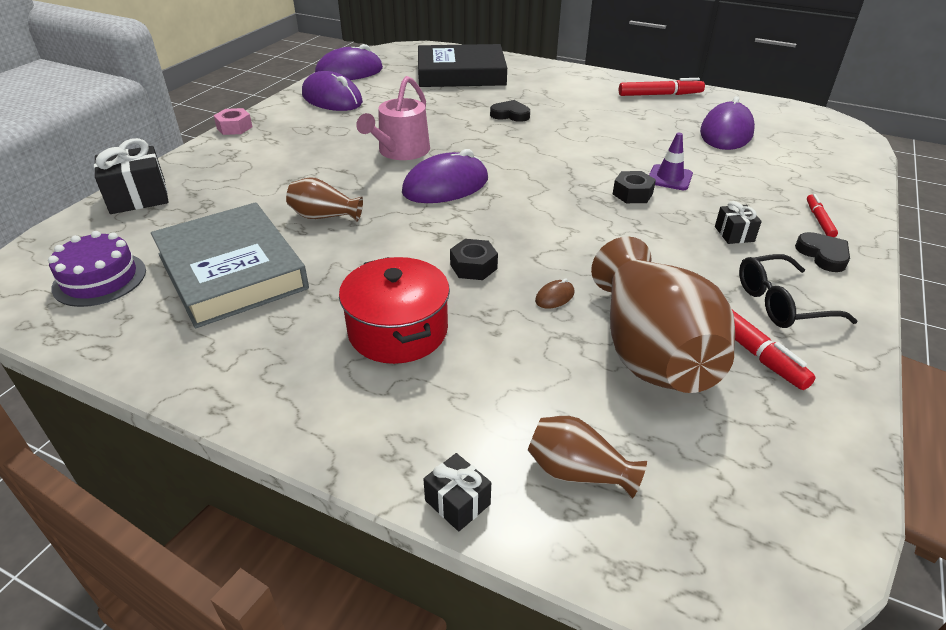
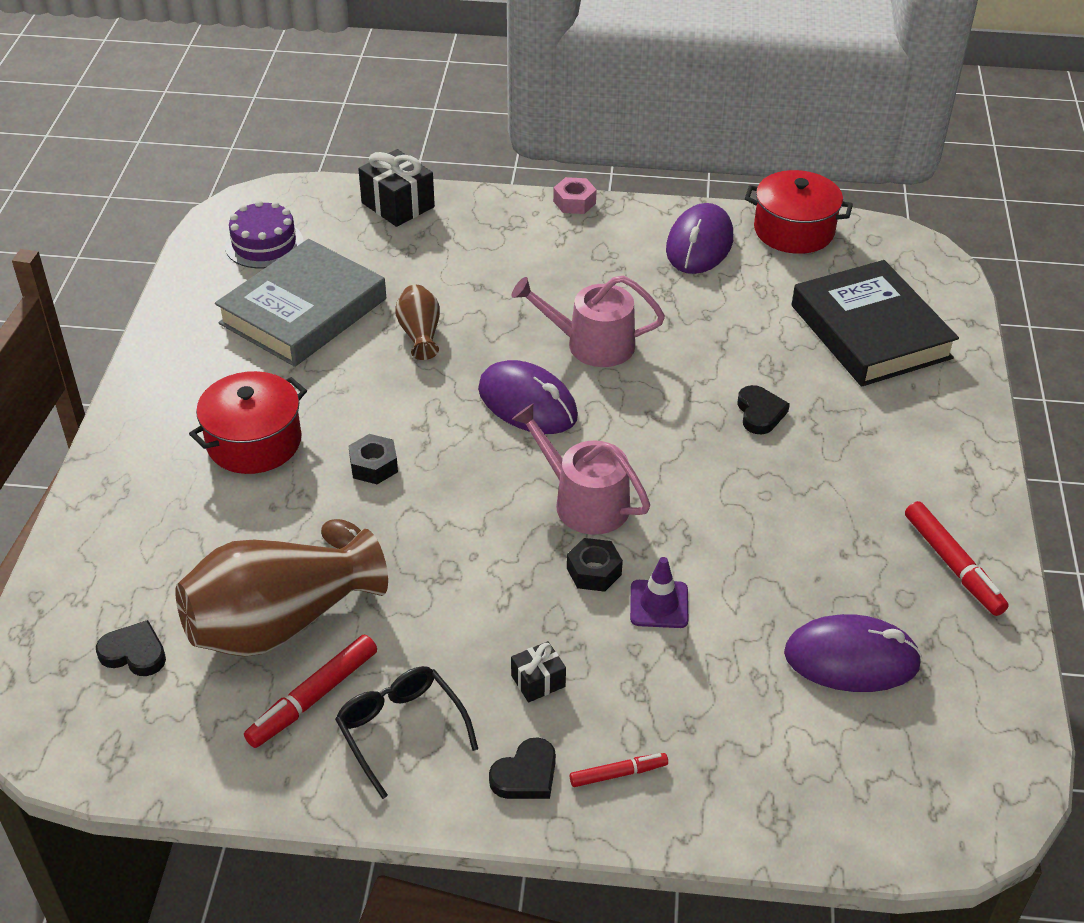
camera: 70 degrees right, 5 degrees up
(349, 72) = (794, 230): purple mouse -> red pot
(457, 502) = (69, 530): black gift -> none
(562, 184) = (584, 501): none -> pink watering can
(578, 472) = (112, 593): brown vase -> none
(672, 463) = (134, 653): none -> black heart

